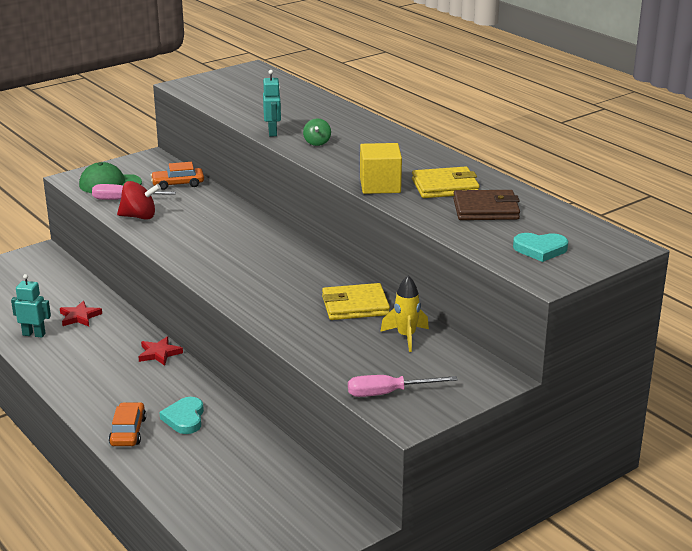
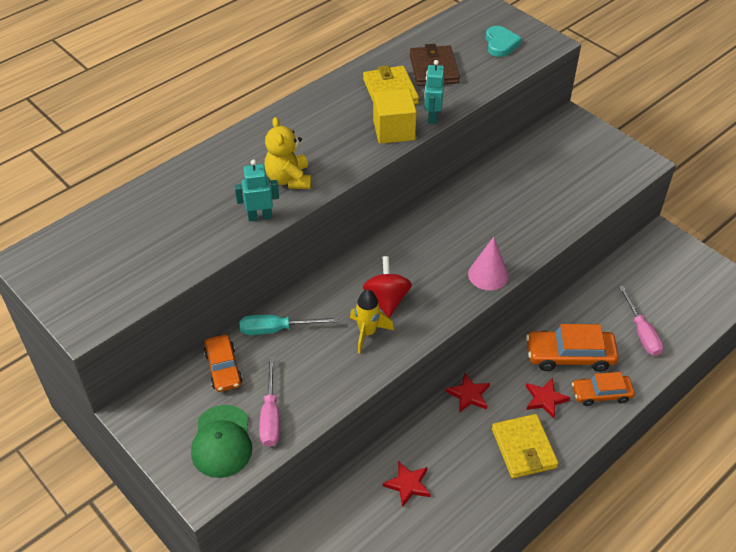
camera: 95 degrees left, 20 degrees up
(34, 334) = (452, 521): turquoise robot -> turquoise robot (432, 117)
(136, 396) = (545, 399): none -> red star
(139, 216) = (318, 390): red spinning top -> red spinning top (387, 299)
(184, 418) = (570, 356): turquoise heart -> orange car
(209, 202) = (277, 329): none -> turquoise screwdriver
(241, 298) = (488, 275): none -> pink cone
(317, 143) = (289, 179): green spinning top -> yellow teddy bear
(355, 306) = (485, 198): yellow wallet -> yellow wallet (523, 448)
(388, 393) = (611, 173): pink screwdriver -> pink screwdriver (641, 333)
(406, 337) = (527, 166): yellow rocket -> yellow rocket (367, 333)

